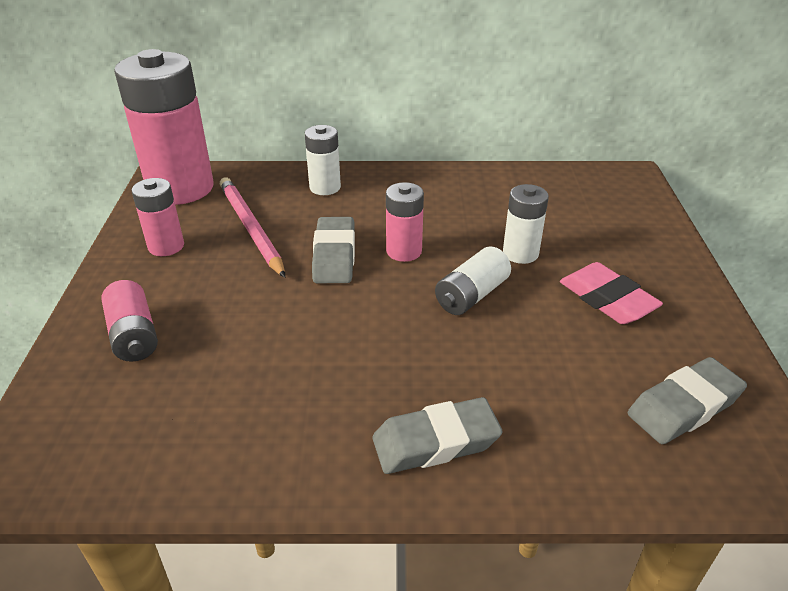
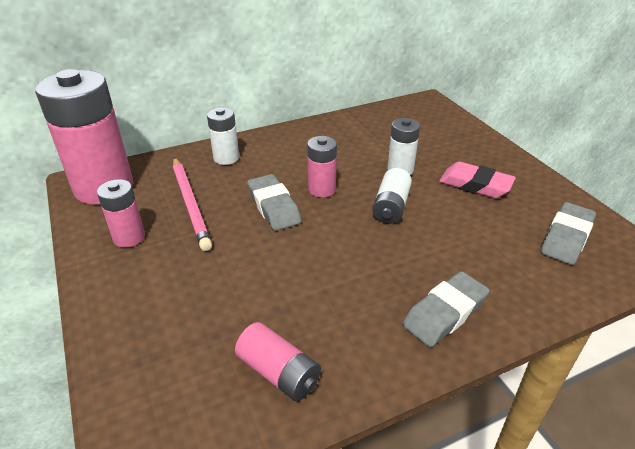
camera: 25 degrees left, 0 degrees up
(134, 335) = (158, 316): pink battery -> pink battery (279, 373)
(250, 228) = (191, 204): pink pencil -> pink pencil turned 150 degrees counterclockwise

